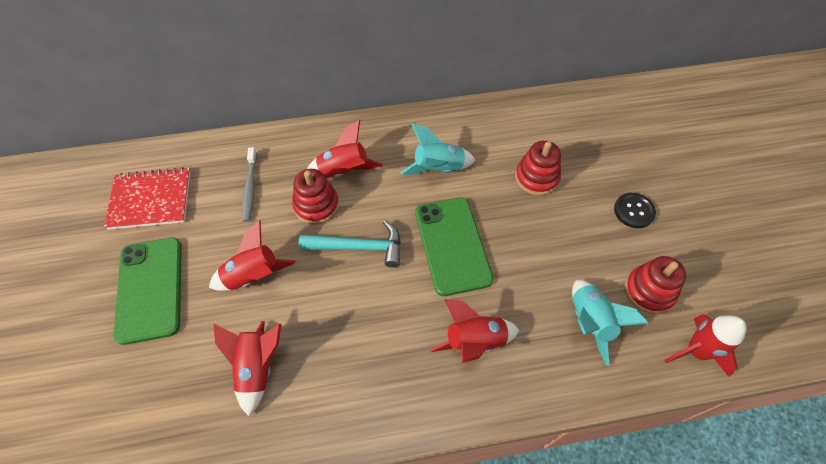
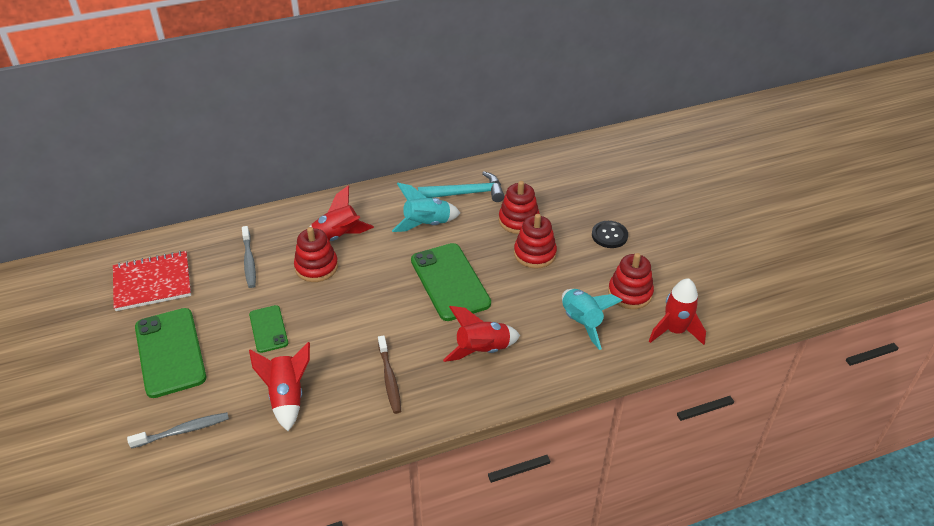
camera: 10 degrees left, 15 degrees down
(142, 393) = (183, 431): none -> grey toothbrush
(254, 276) = (268, 329): red rocket -> green phone
(358, 247) = (363, 294): turquoise hammer -> turquoise hammer (466, 193)
(369, 363) = (389, 379): none -> brown toothbrush
(548, 223) = (534, 254): none -> red stacking toy

